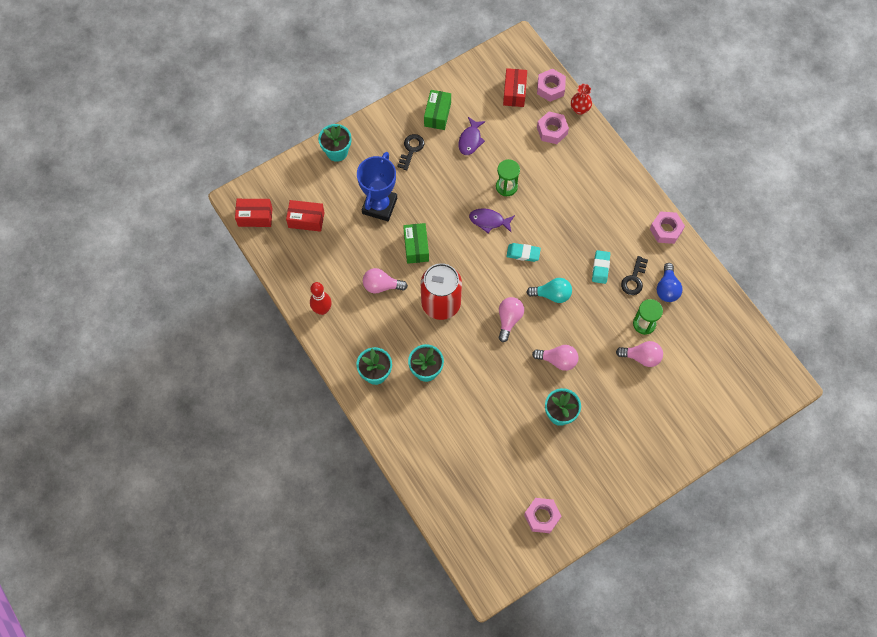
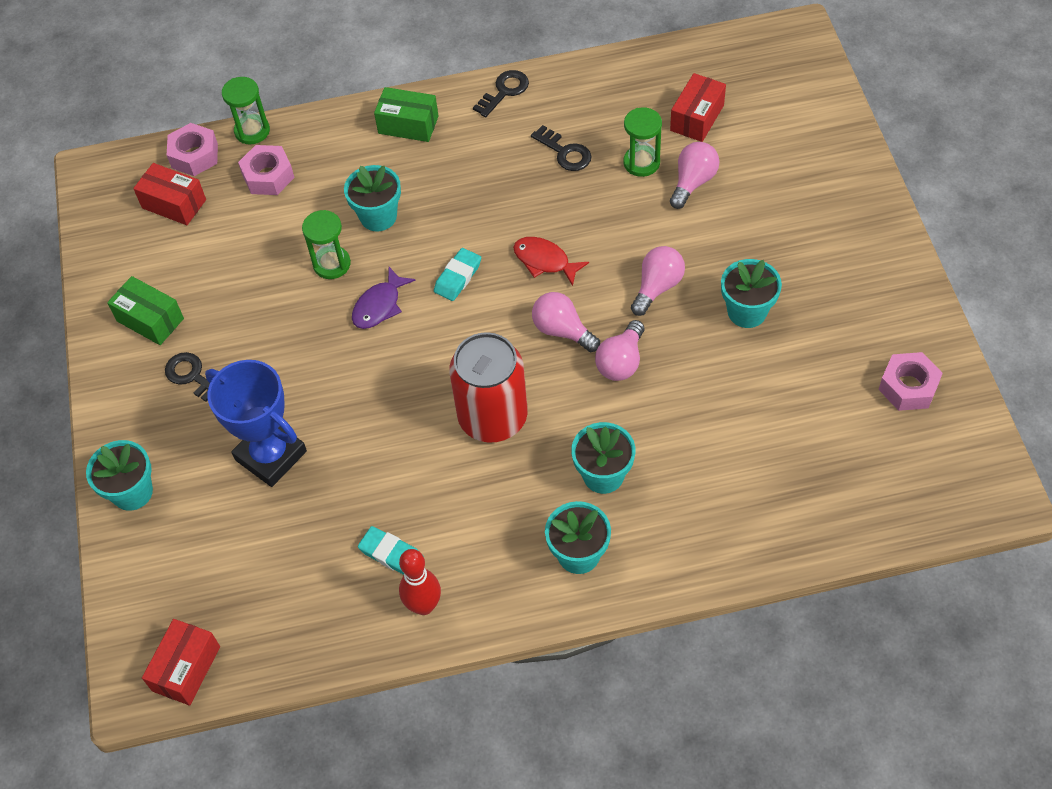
camera: 65 degrees left, 10 degrees down
(306, 220) = (237, 581): red box -> red box (697, 118)
(381, 286) = (421, 497): pink light bulb -> pink light bulb (621, 362)
(416, 247) = (375, 423): green box -> green box (408, 125)
(470, 140) = (223, 288): purple fish -> none
(547, 197) = (378, 216): none -> turquoise flower pot
(552, 294) = (545, 261): turquoise light bulb -> red fish
(579, 109) = (252, 131): red vase -> green hourglass
(600, 268) = (528, 187): turquoise eraser -> turquoise eraser (391, 554)
(666, 230) = (504, 91): pink nut -> black key
(667, 288) = (597, 119): blue light bulb -> none

